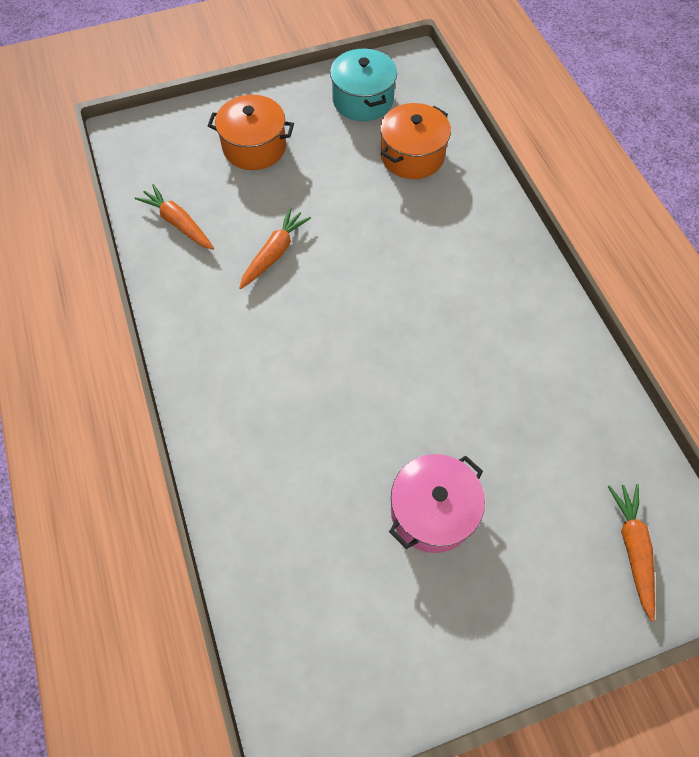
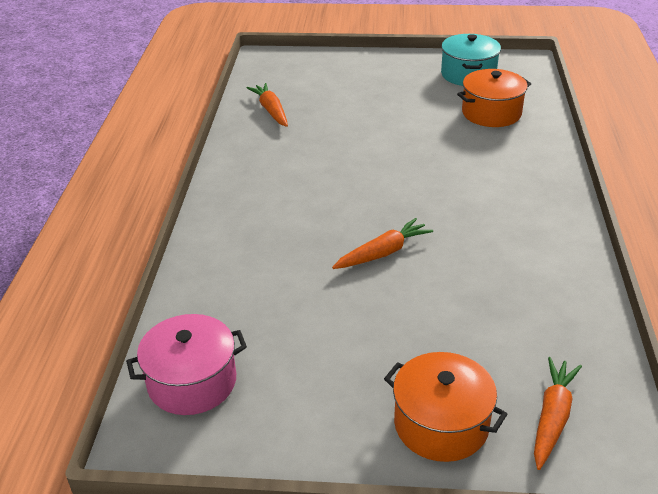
camera: 25 degrees right, 25 degrees down
(254, 147) = (360, 83): orange pot -> orange pot (441, 424)
(274, 253) = (335, 143): orange carrot -> orange carrot (383, 253)
(432, 511) = (367, 331): pink pot -> pink pot (192, 382)

